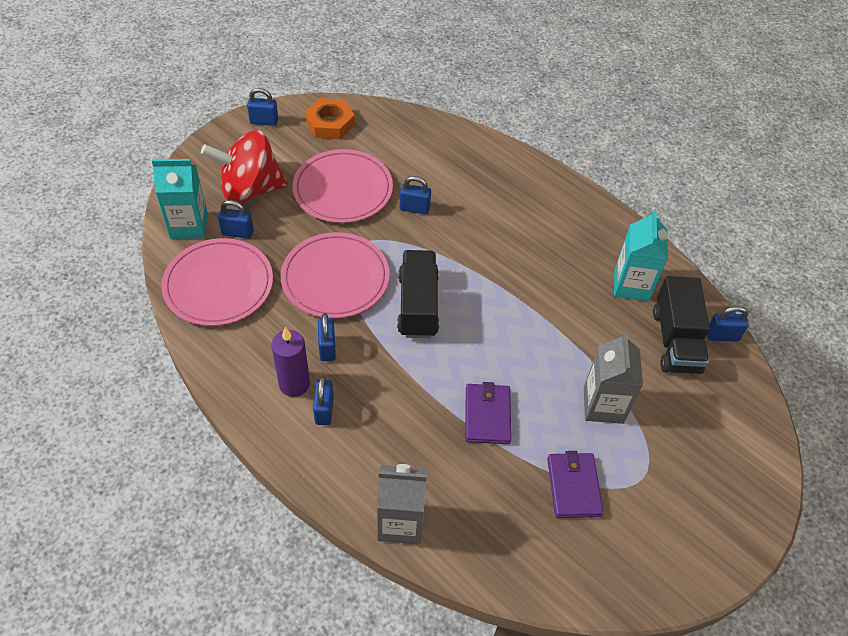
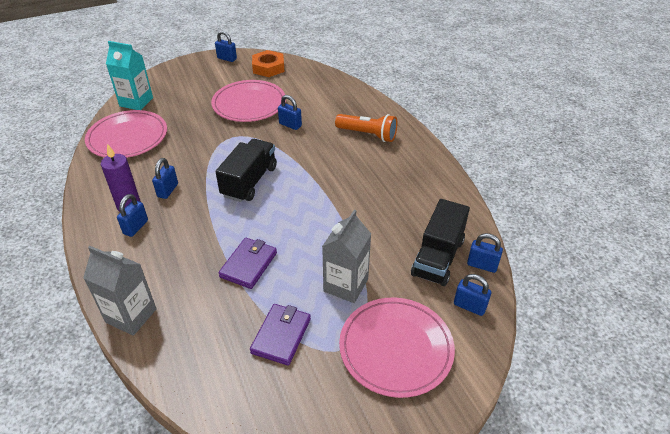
camera: 25 degrees right, 10 degrees down
(238, 233) = (163, 112): blue padlock -> blue padlock (469, 306)
(250, 189) = (189, 91): red spinning top -> none
(335, 278) = (205, 152): pink plate -> pink plate (396, 348)
(514, 198) = (368, 135): none -> orange flashlight
(631, 285) = (424, 210): turquoise carton -> none

